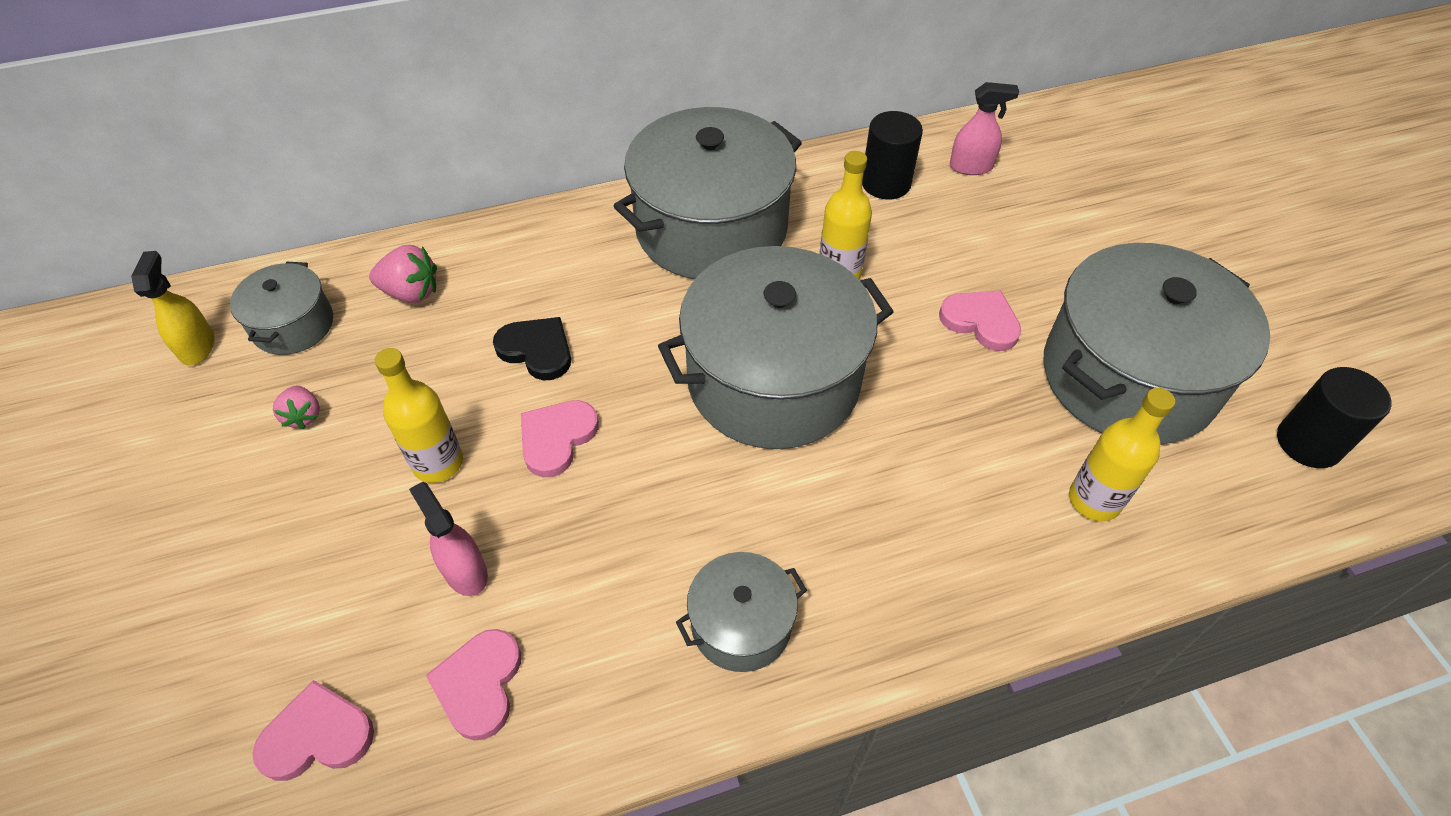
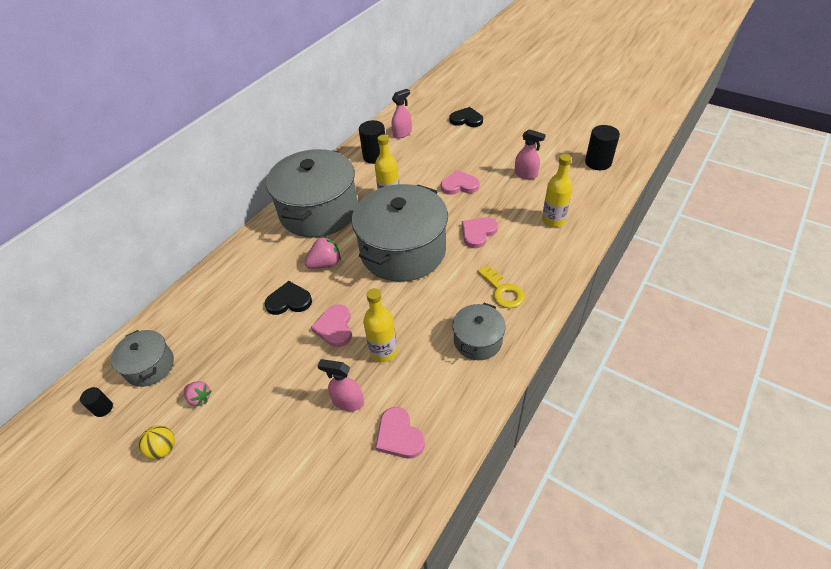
camera: 35 degrees left, 5 degrees down
(197, 346) = (103, 408): yellow spray bottle -> black cylinder
(204, 456) = (163, 449): none -> yellow ball
(317, 736) = (349, 508): pink heart -> pink heart (478, 233)
(411, 292) = (200, 315): pink strawberry -> pink strawberry (325, 264)
(438, 463) = (290, 371): yellow bottle -> yellow bottle (383, 351)
(868, 568) = (503, 291): none -> yellow key
(1115, 202) = (466, 119): none -> black heart
(1128, 376) = (526, 174): grey pot -> pink spray bottle

